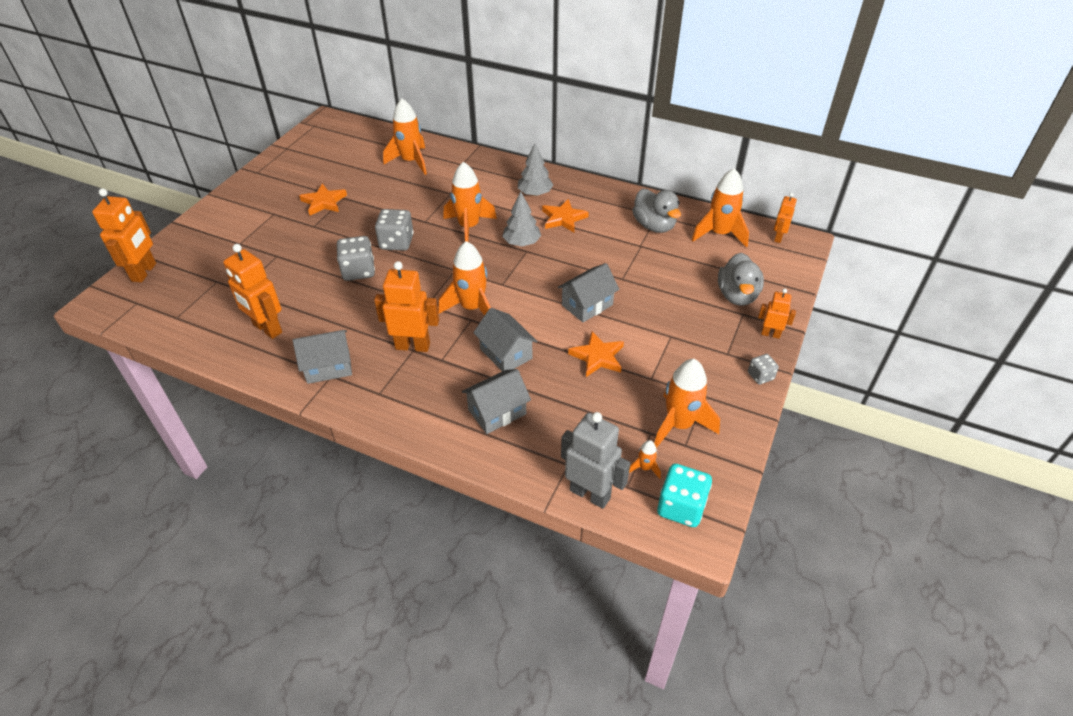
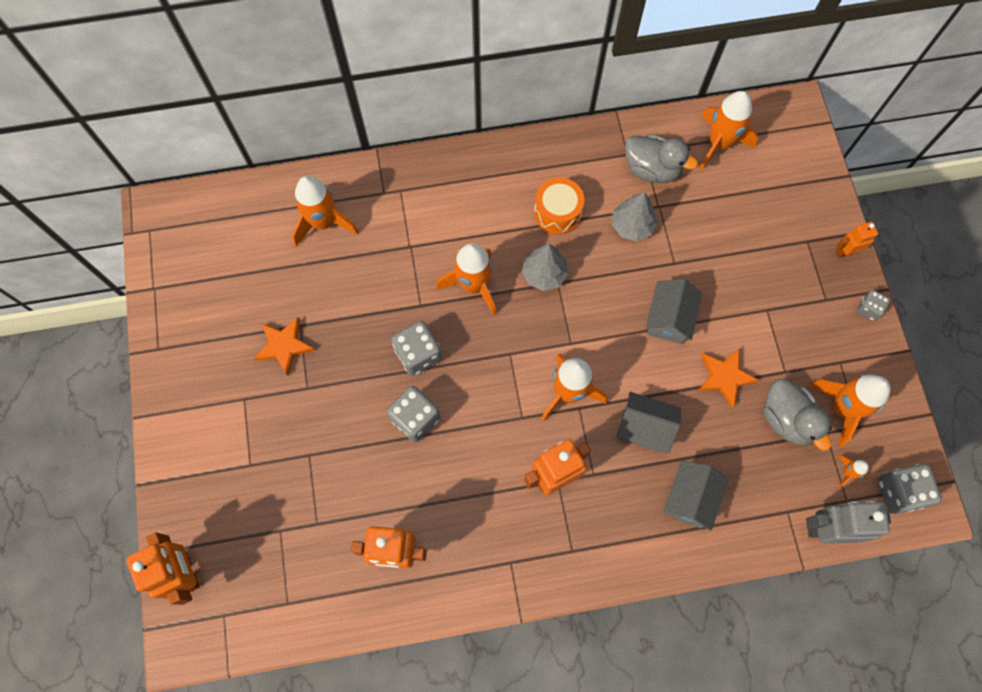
camera: 35 degrees left, 25 degrees up
(328, 367) = (499, 554): grey house -> none
(535, 193) = (500, 192): grey tree -> grey tree (632, 225)
(563, 218) = (557, 213): orange star -> orange drum
(681, 507) = (899, 492): turquoise dice -> grey dice
(737, 295) = (788, 220): grey duck -> grey duck (787, 419)
(778, 237) = (773, 116): orange robot -> none

